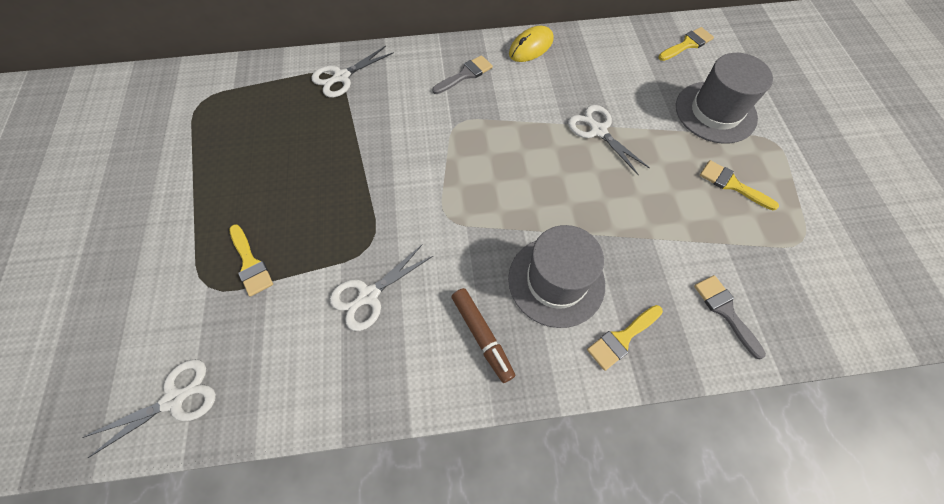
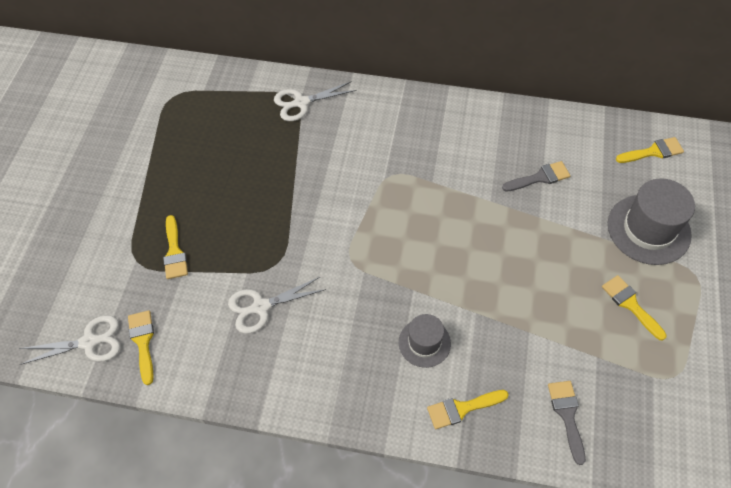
camera: 20 degrees right, 5 degrees down
(242, 378) = (143, 342): none -> yellow brush
(465, 74) = (416, 128): grey brush -> grey brush (540, 177)
(482, 336) = (343, 369): brown marker -> none
(531, 47) = (490, 116): yellow mouse -> none
(556, 281) = (424, 343): grey hat -> grey hat, size x0.59
(597, 130) = (521, 216): white scissors -> none

